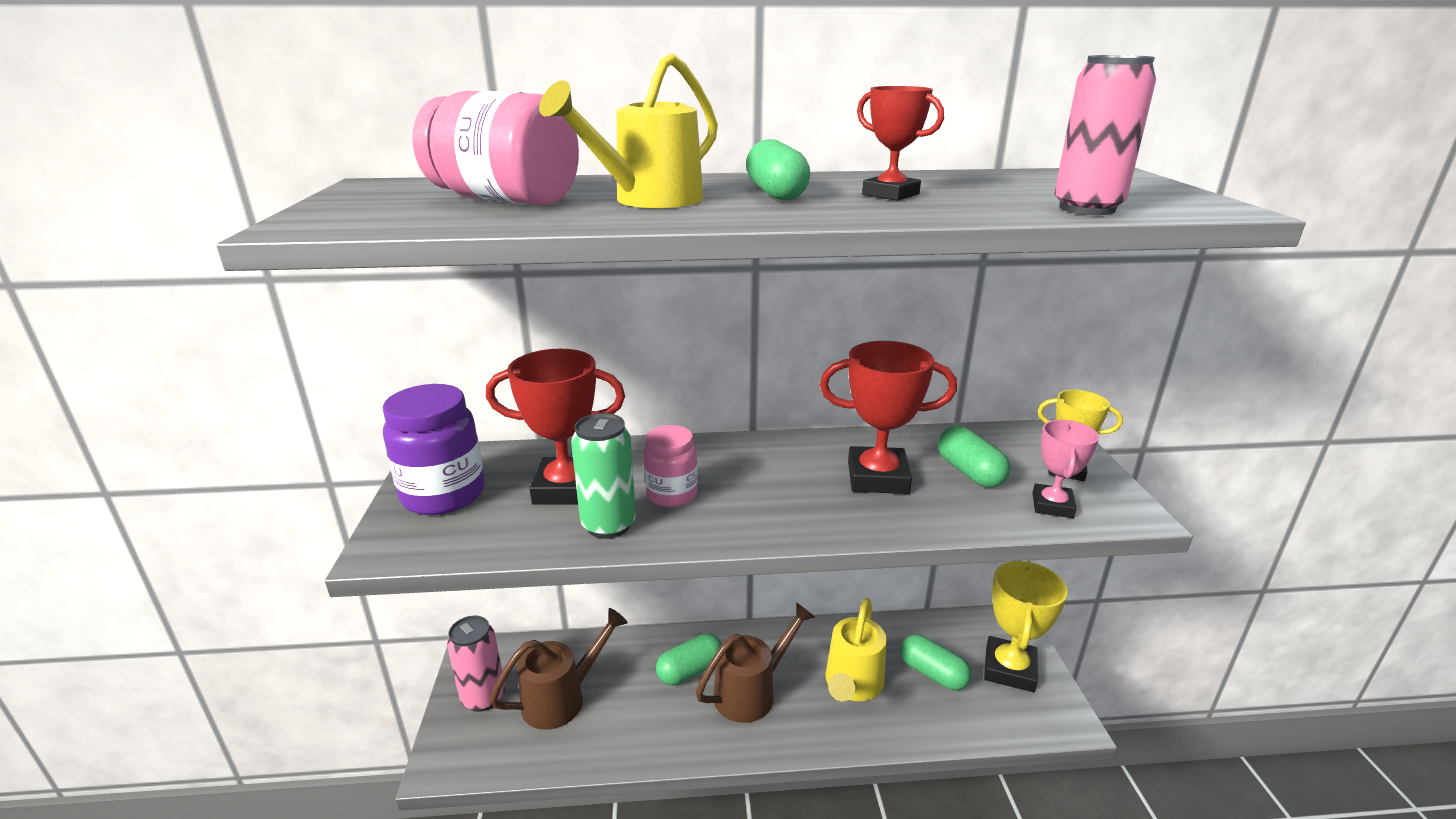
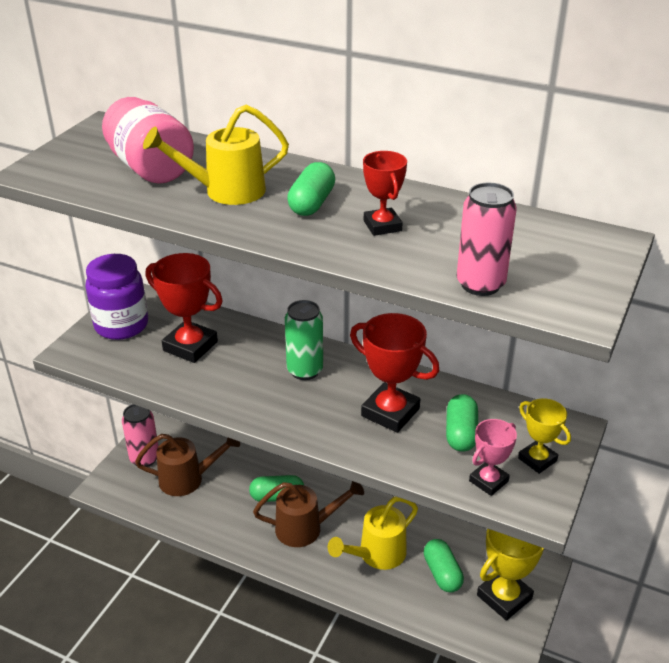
camera: 30 degrees right, 10 degrees up
(608, 525) = (193, 382): green can -> green can (305, 370)
(671, 494) = (247, 374): pink jar -> none

